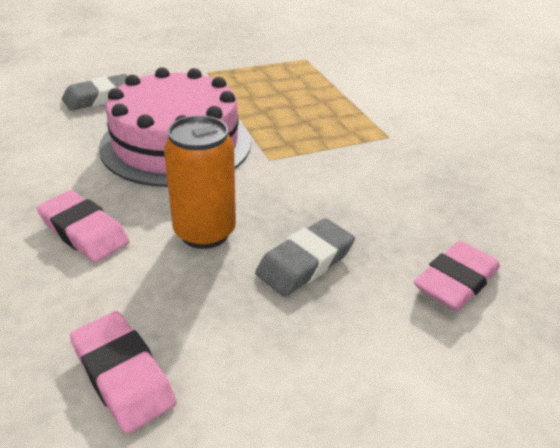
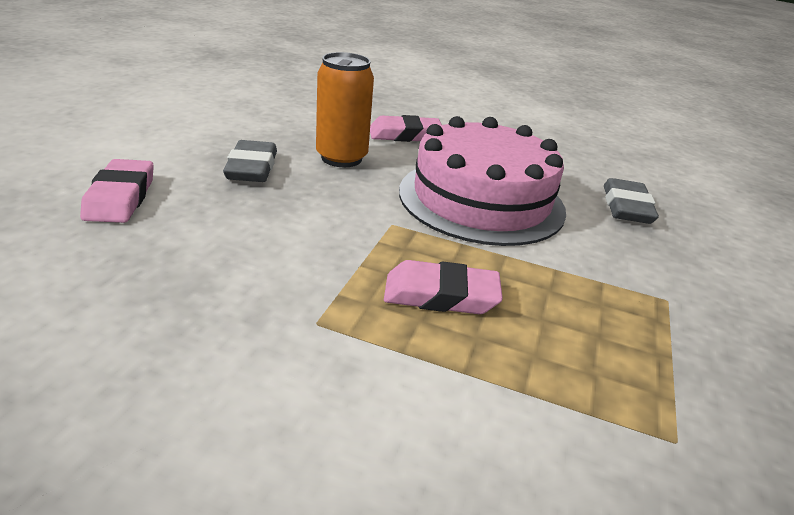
camera: 130 degrees right, 5 degrees down
(123, 375) = (281, 108): pink eraser -> pink eraser (441, 295)

